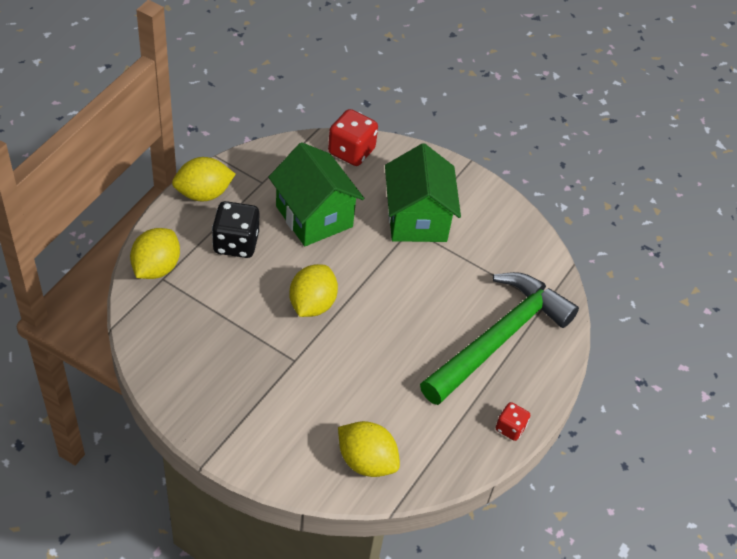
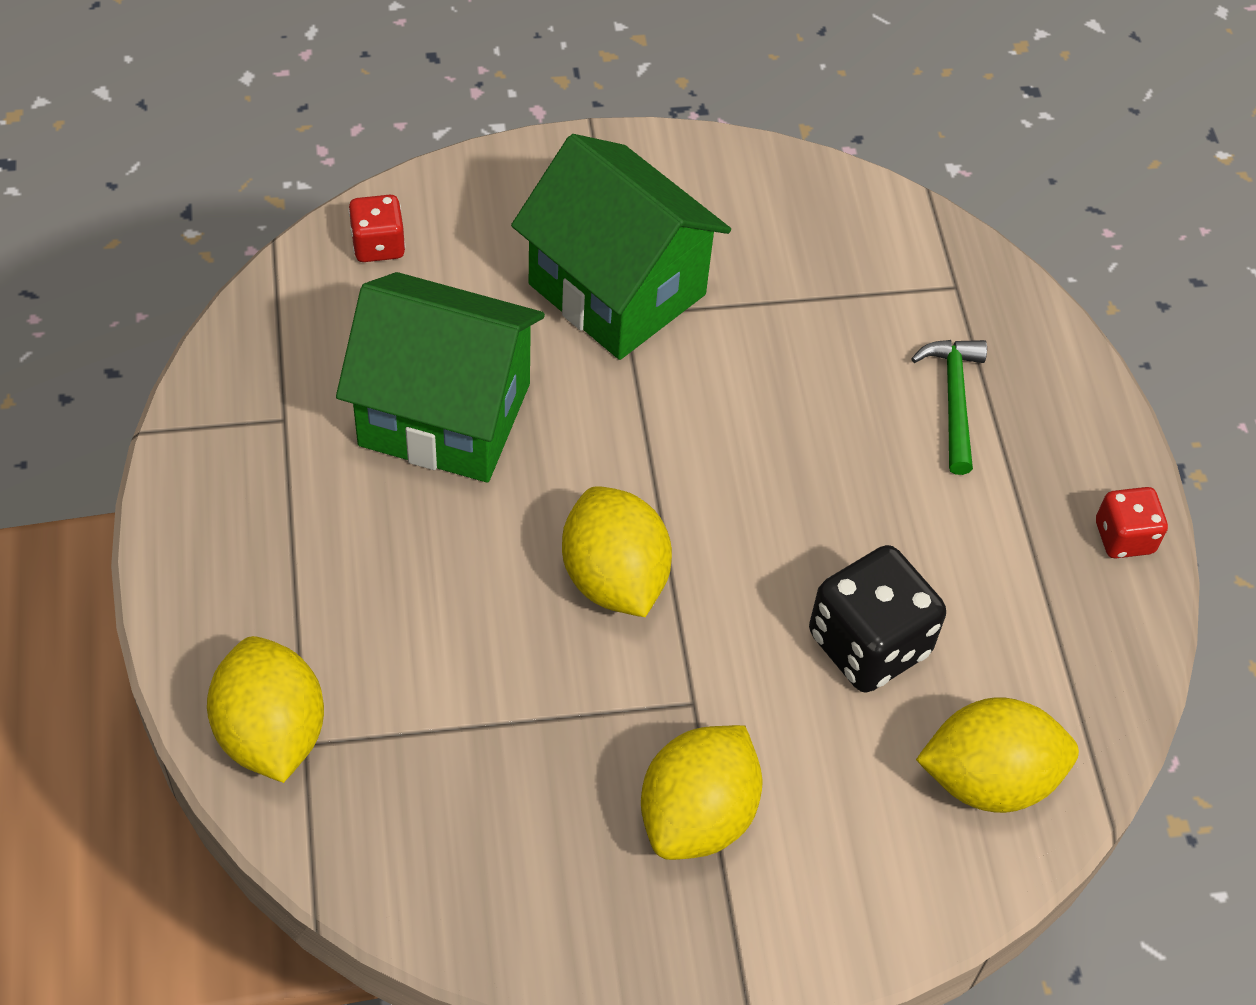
camera: 40 degrees left, 5 degrees up
(204, 194) = (201, 521): yellow lemon -> yellow lemon (697, 815)
(236, 243) = (364, 570): black dice -> black dice (868, 644)
(351, 151) = (378, 245): red dice -> red dice, size x0.57
(498, 338) = (953, 400): green hammer -> green hammer, size x0.40

